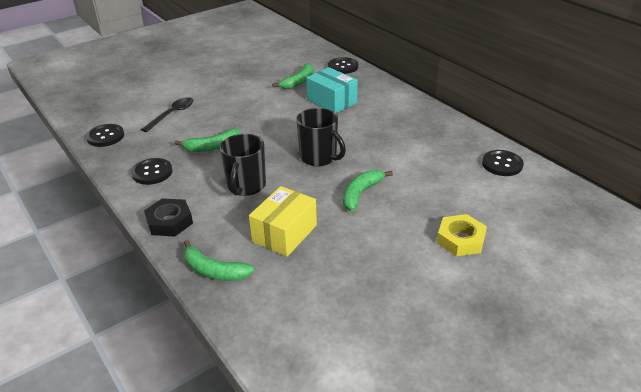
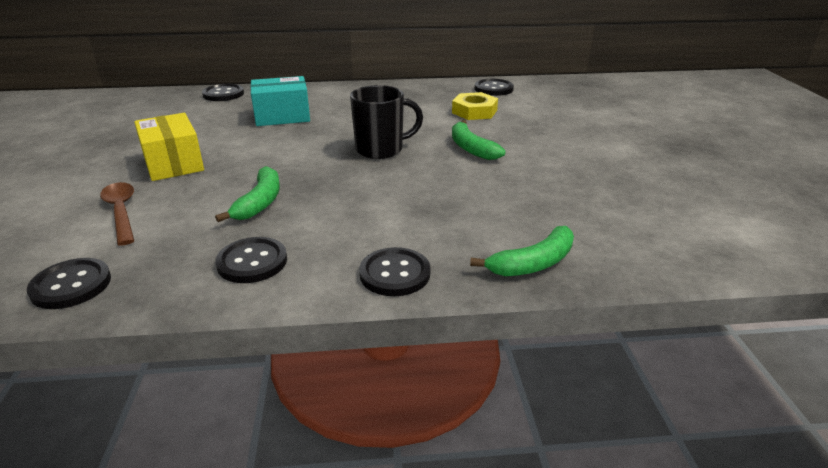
camera: 60 degrees left, 5 degrees down
(169, 222) = (395, 274): black nut -> black button
(172, 114) = (121, 212): black spoon -> brown spoon
(246, 186) = (381, 202): black mug -> none
(284, 233) = (500, 202): yellow box -> yellow box (173, 163)
(299, 82) = (208, 120): green banana -> none
(460, 239) = (583, 130): yellow nut -> yellow nut (474, 111)

